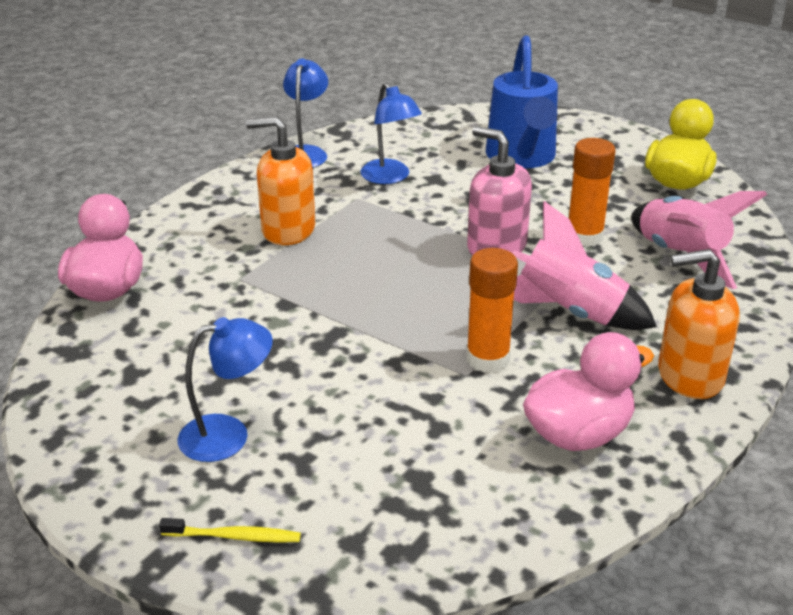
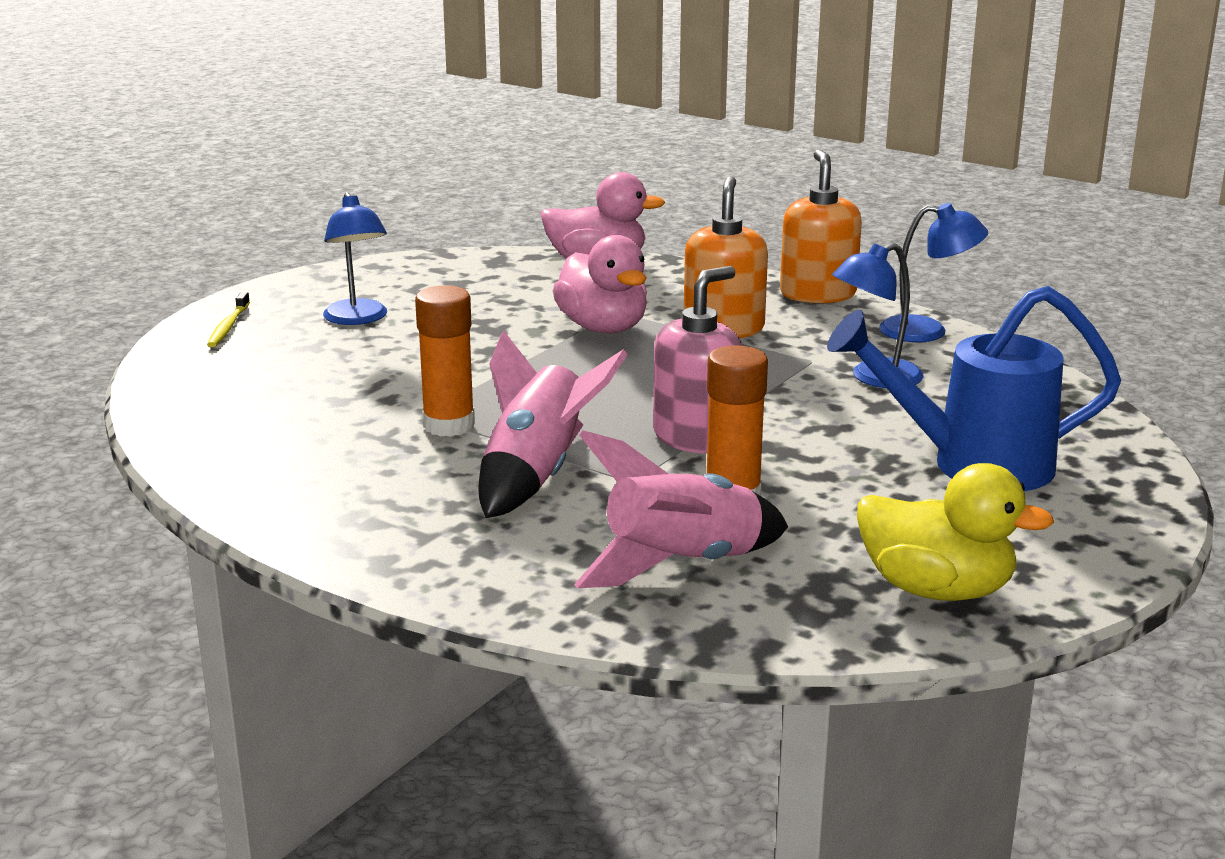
camera: 90 degrees right, 10 degrees down
(578, 434) = (301, 465): pink duck -> pink duck (603, 328)
(689, 376) = (387, 539): orange soap dispenser -> orange soap dispenser (817, 294)

